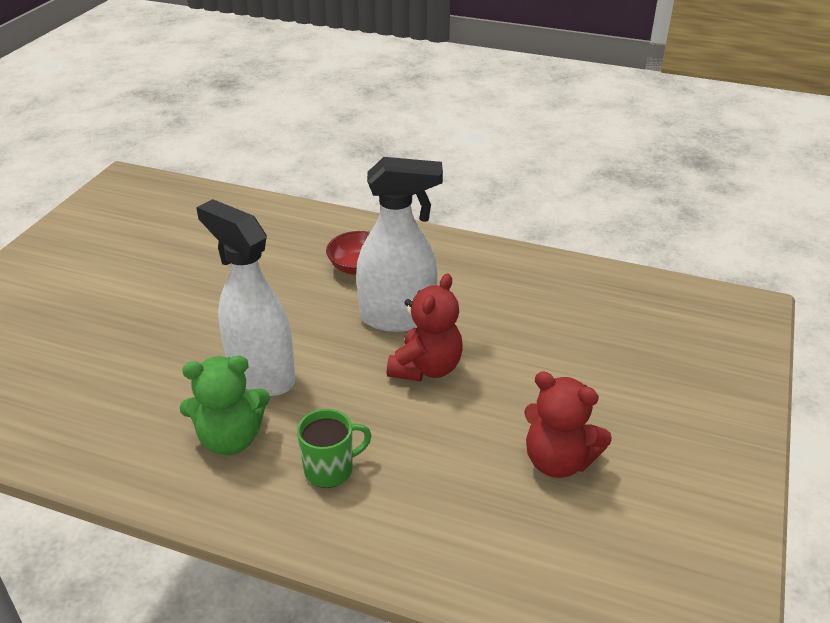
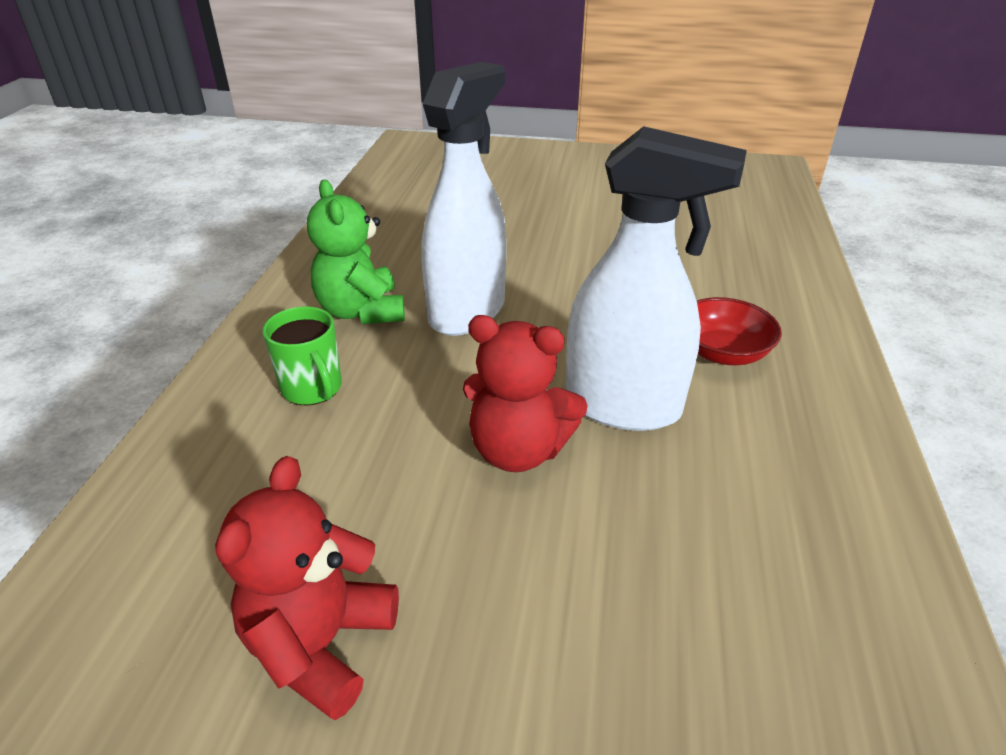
camera: 80 degrees right, 0 degrees up
(398, 318) = (623, 406): white spray bottle -> white spray bottle turned 60 degrees counterclockwise

